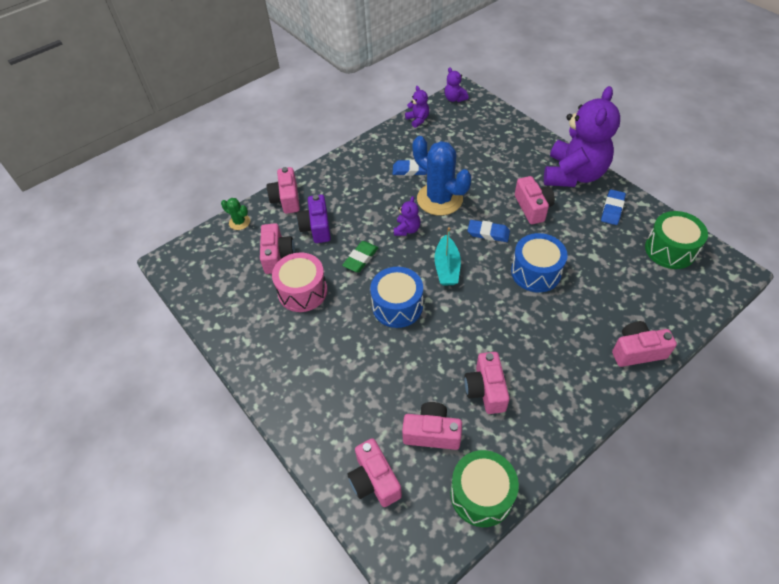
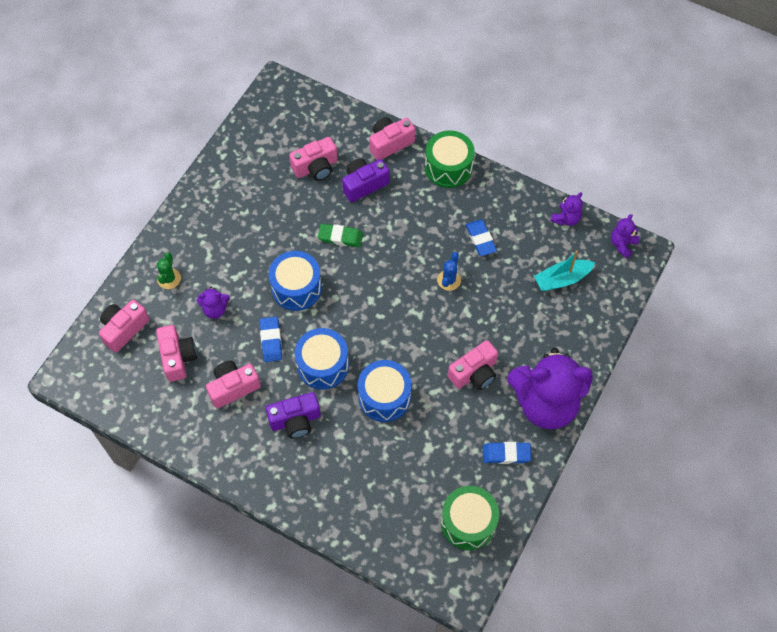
camera: 65 degrees right, 10 degrees up
(239, 222) = (344, 118): green cactus -> green cactus (169, 279)
(302, 291) = (284, 205): pink drum -> none
(407, 229) = (393, 264): purple teddy bear -> purple teddy bear (215, 309)
(439, 199) = (449, 280): blue cactus -> blue cactus, size x0.46
(447, 267) = (359, 315): turquoise boat -> turquoise boat (562, 279)
(481, 494) = (136, 410): green drum -> green drum (448, 167)
(487, 308) = (322, 365): none -> blue drum
(488, 233) = (419, 339): blue eraser -> blue eraser (271, 340)
(539, 346) = (295, 420): none -> purple camera
(637, 351) = (321, 508): pink camera -> none

